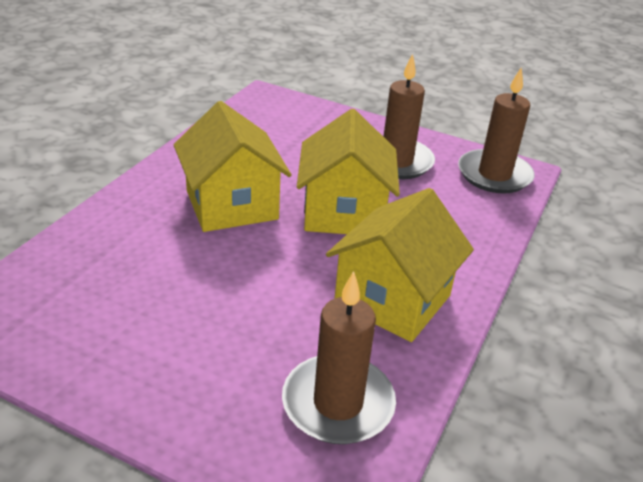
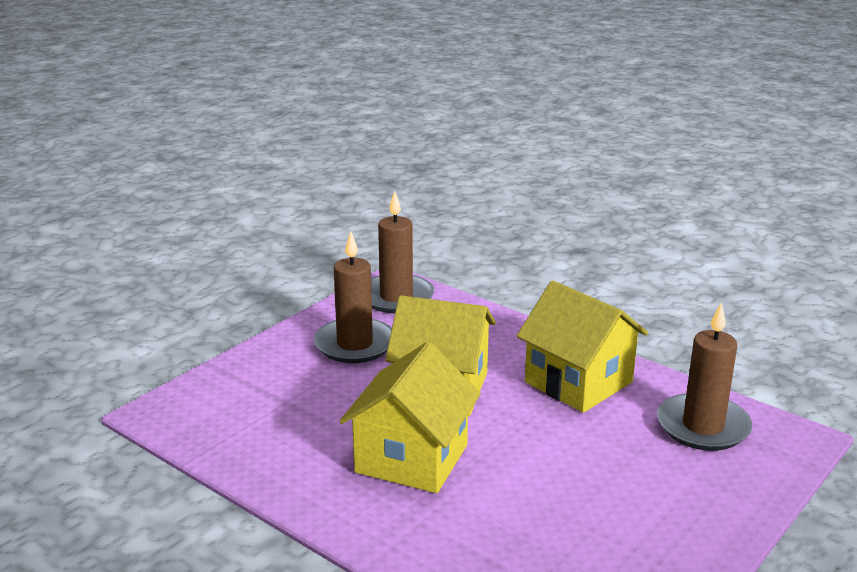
camera: 75 degrees left, 10 degrees down
(231, 205) = (411, 459): yellow house -> yellow house turned 60 degrees counterclockwise

